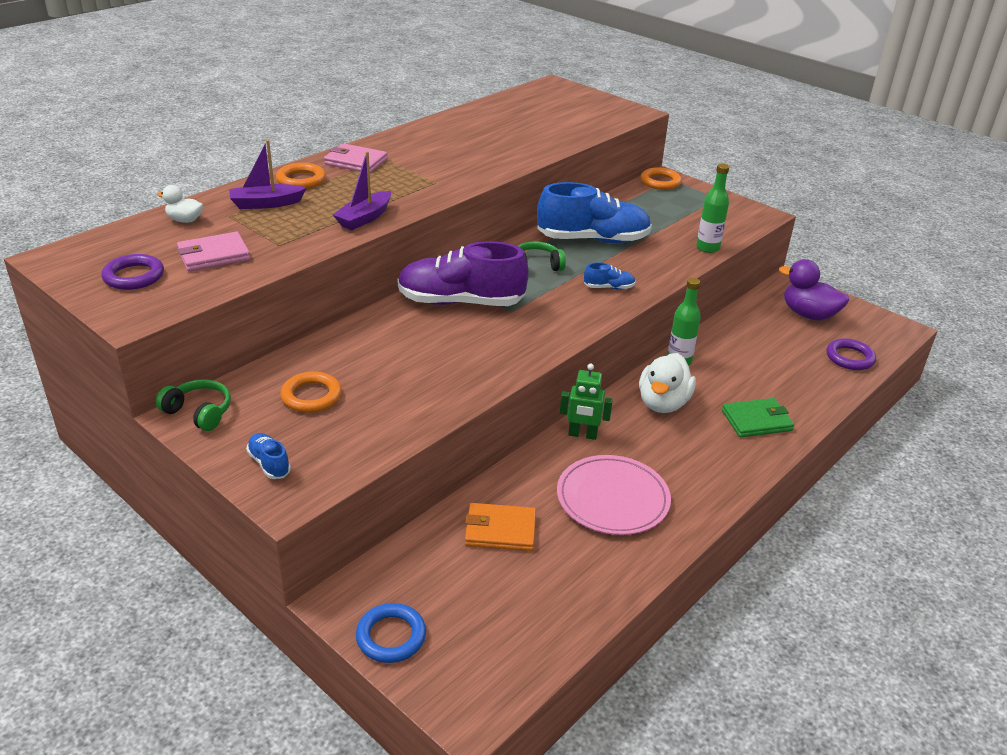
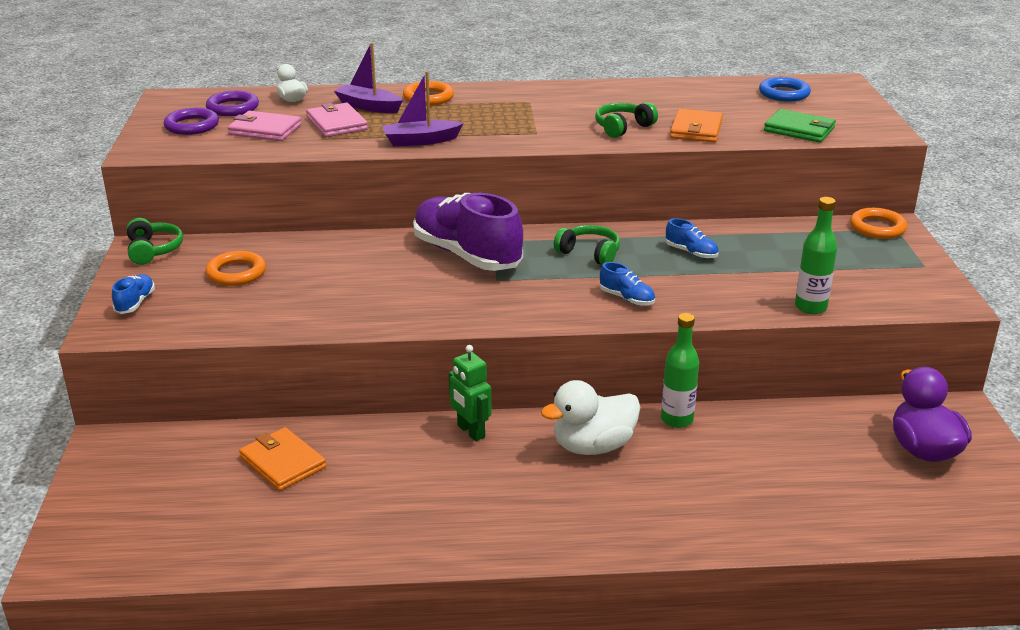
camera: 45 degrees right, 5 degrees down
(356, 162) = (500, 96): pink wallet -> pink wallet (337, 123)
(391, 636) = (97, 484): blue ring -> blue ring (784, 93)
(485, 159) = (622, 128): none -> green headphones
(532, 145) = (696, 129): none -> orange wallet
(593, 240) = (691, 253): blue shoe -> blue shoe, size x0.42
(612, 498) = (409, 493): pink plate -> none
(756, 420) = (666, 512): green wallet -> green wallet (799, 129)
(849, 358) = (898, 515): purple ring -> purple ring (233, 108)

